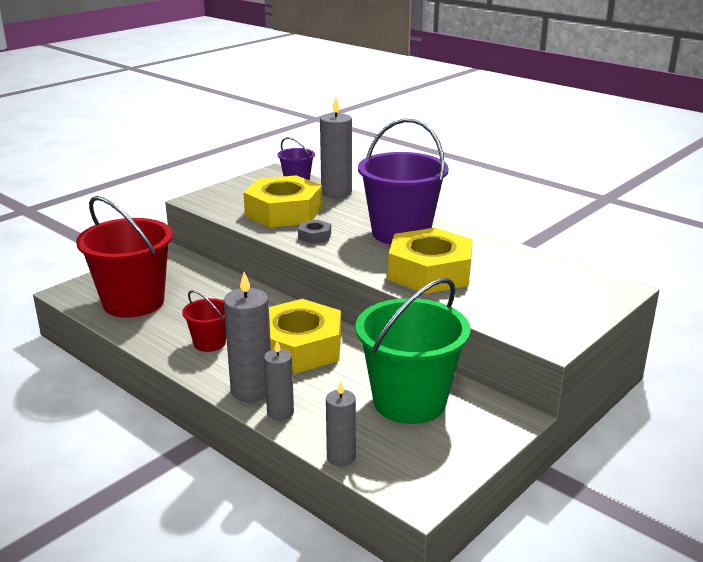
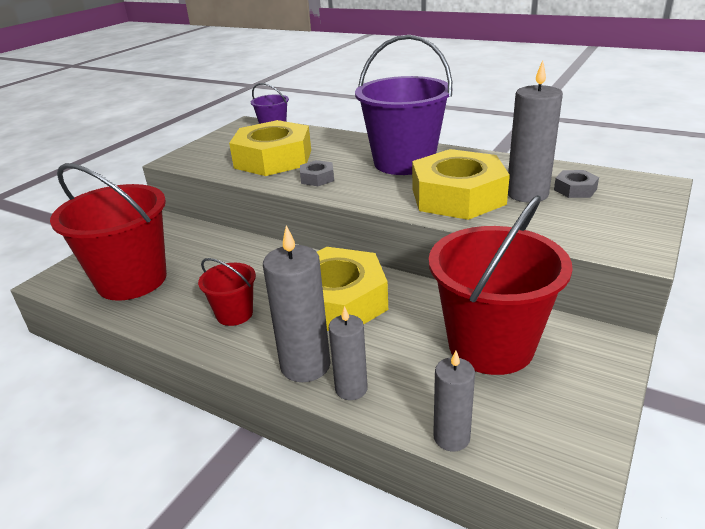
camera: 10 degrees left, 5 degrees up
(336, 192) = (318, 134): grey candle -> grey candle (527, 194)
(409, 401) = (491, 345): green bucket -> red bucket
(540, 282) = (575, 189): none -> grey nut

